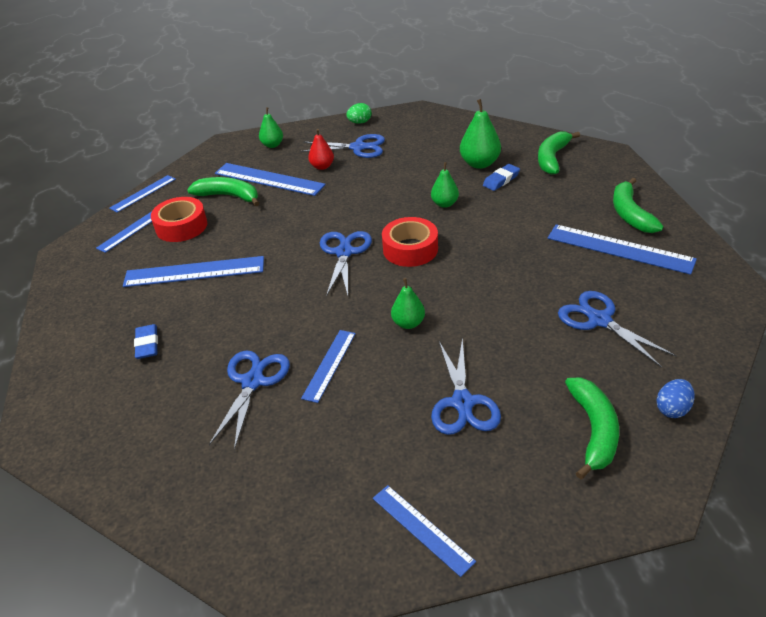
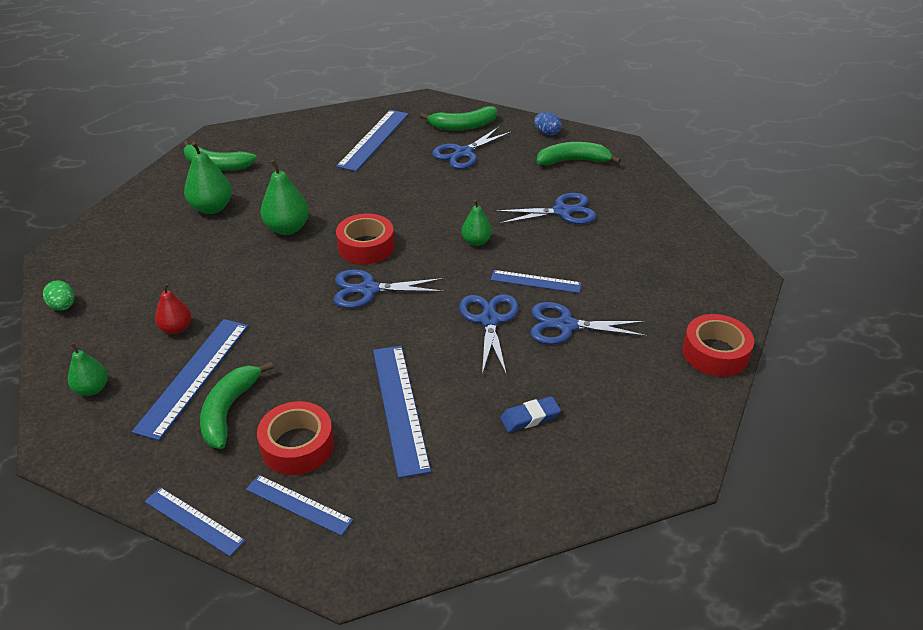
camera: 100 degrees left, 0 degrees up
(162, 508) = (715, 353): none -> red tape
(358, 147) = (137, 301): blue scissors -> blue scissors (489, 320)
(422, 529) = (676, 225): blue ruler -> none
(444, 204) = (287, 228): green pear -> green pear, size x1.57
(501, 180) = (250, 195): blue eraser -> none
(630, 214) = (324, 132): green banana -> green banana (463, 126)

